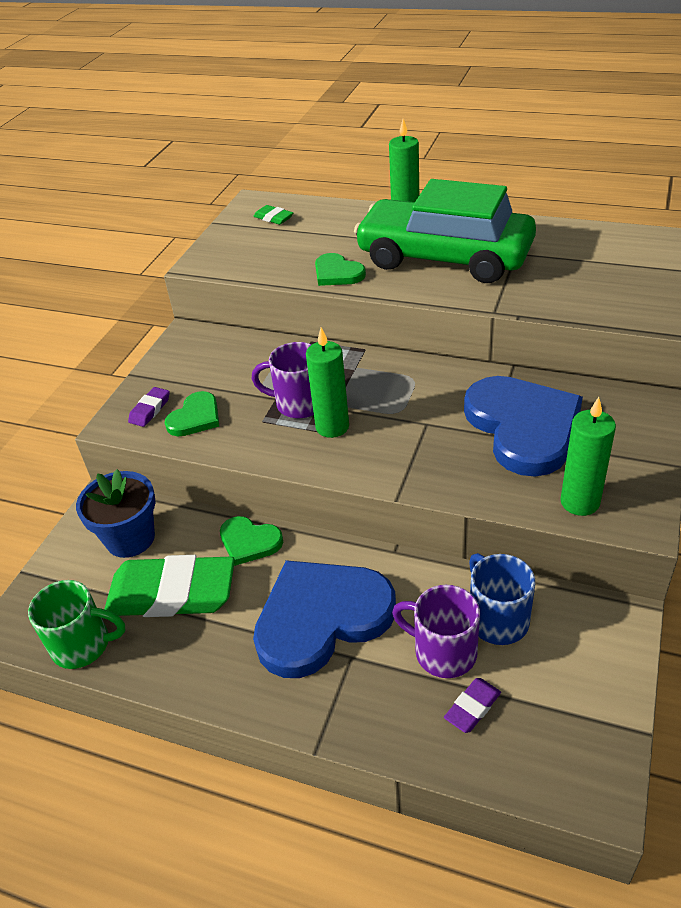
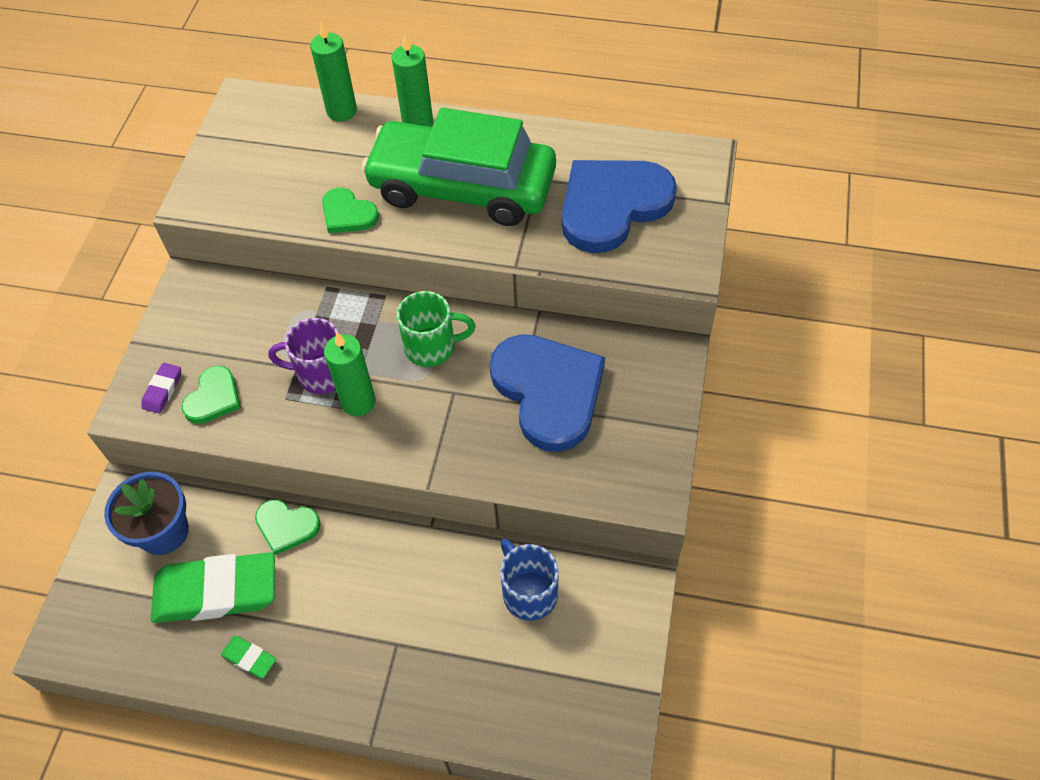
camera: 10 degrees left, 15 degrees up
(83, 645) = (137, 656): green mug -> green mug (432, 347)
(273, 218) = (268, 127): green eraser -> green eraser (249, 658)
(321, 618) = (365, 606): blue heart -> blue heart (612, 205)
(443, 652) = (480, 631): purple mug -> none
(472, 707) = (508, 684): purple eraser -> none
(580, 502) = (600, 479): green candle -> green candle (341, 111)

